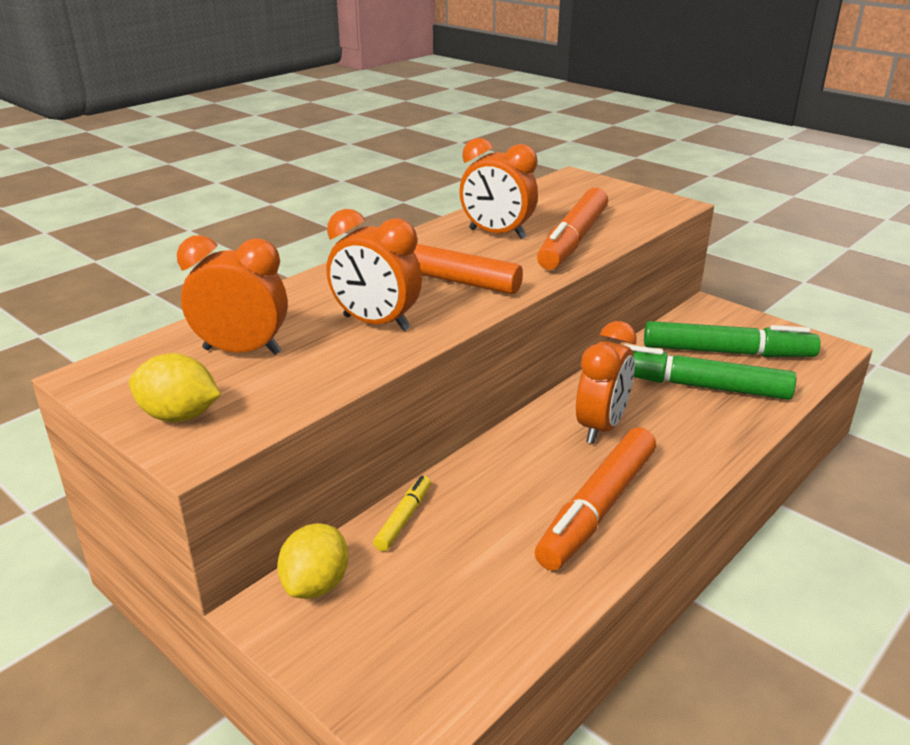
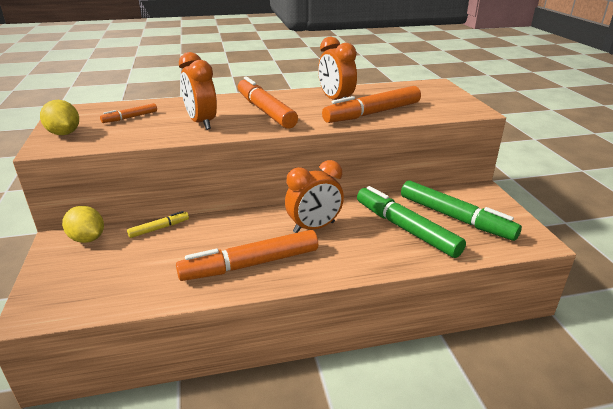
camera: 35 degrees right, 0 degrees up
(242, 351) = (130, 117): orange clock -> orange marker
(316, 584) = (87, 239): yellow lemon -> yellow lemon turned 75 degrees clockwise

